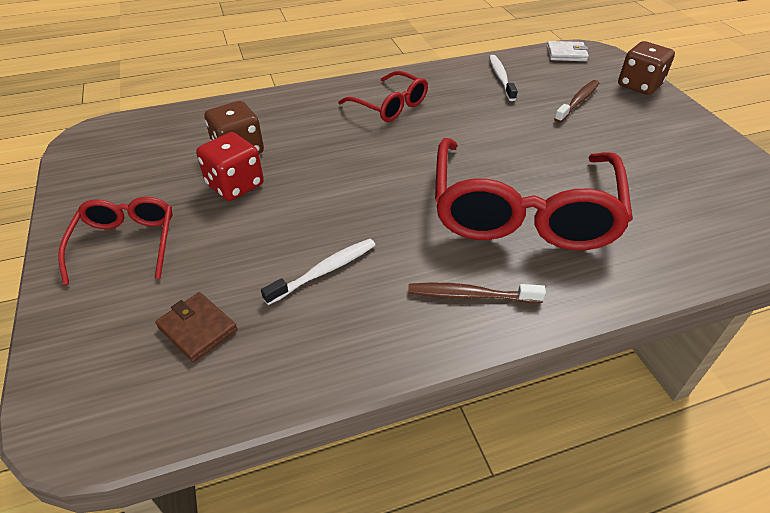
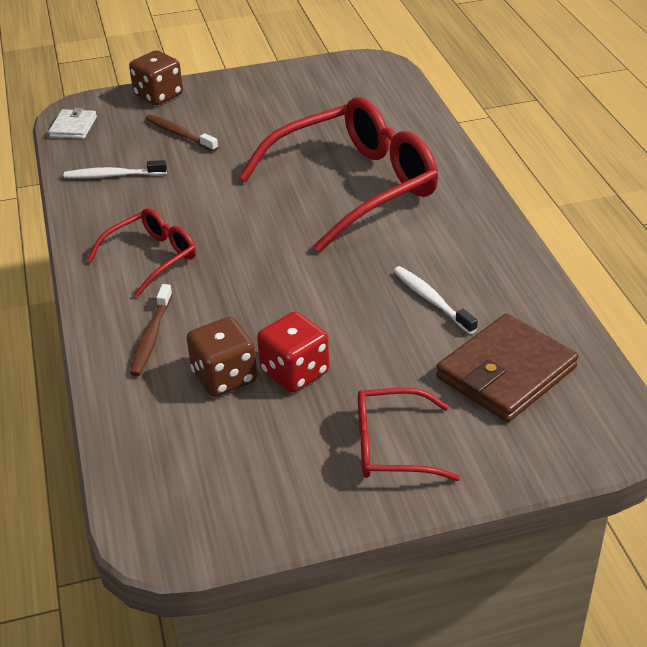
camera: 85 degrees left, 5 degrees down
(197, 329) = (506, 373): brown wallet -> brown wallet, size x1.89
(470, 295) = (457, 221): brown toothbrush -> brown toothbrush (151, 337)
(522, 211) = (354, 186): red glasses -> red glasses turned 45 degrees counterclockwise

